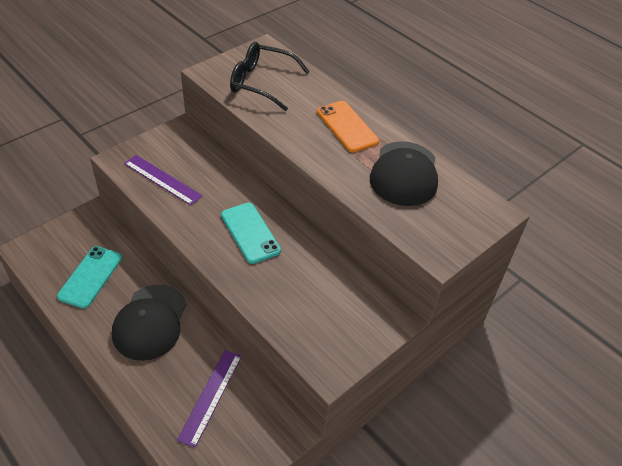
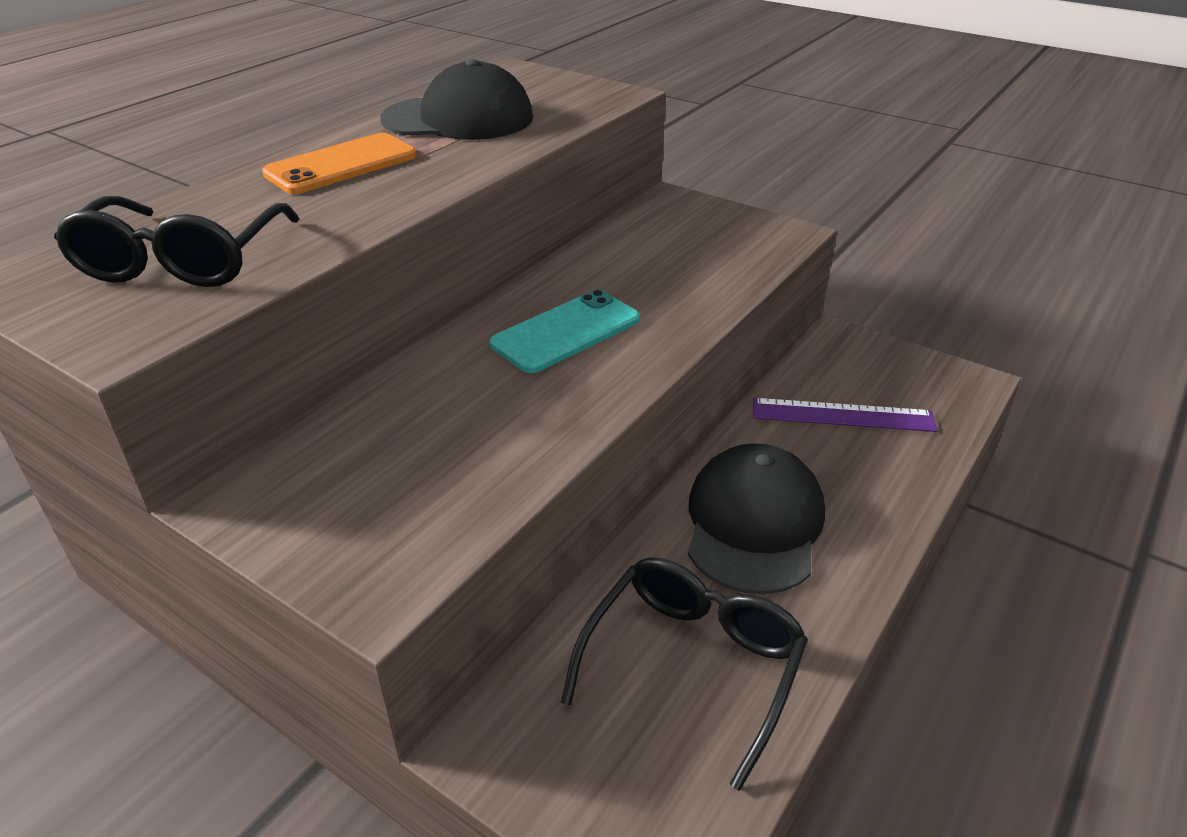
camera: 100 degrees left, 10 degrees down
(90, 277) = (693, 664): turquoise phone -> black glasses
(150, 322) = (754, 523): black cap -> black cap turned 75 degrees counterclockwise
(162, 179) = (445, 480): purple ruler -> none

